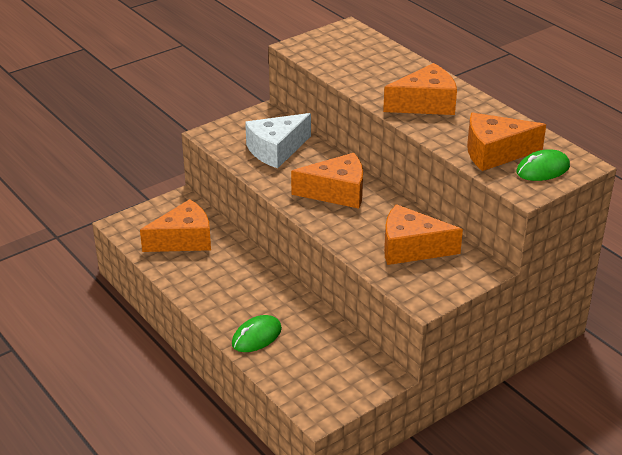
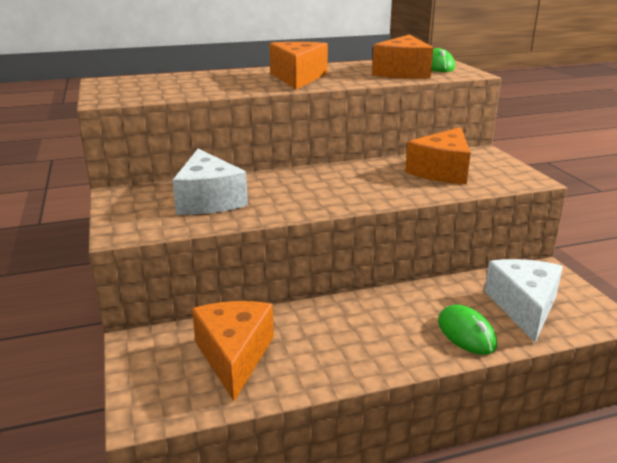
camera: 70 degrees left, 10 degrees down
(310, 365) = (524, 307): none -> white cheese
(337, 192) = (323, 185): orange cheese -> none

